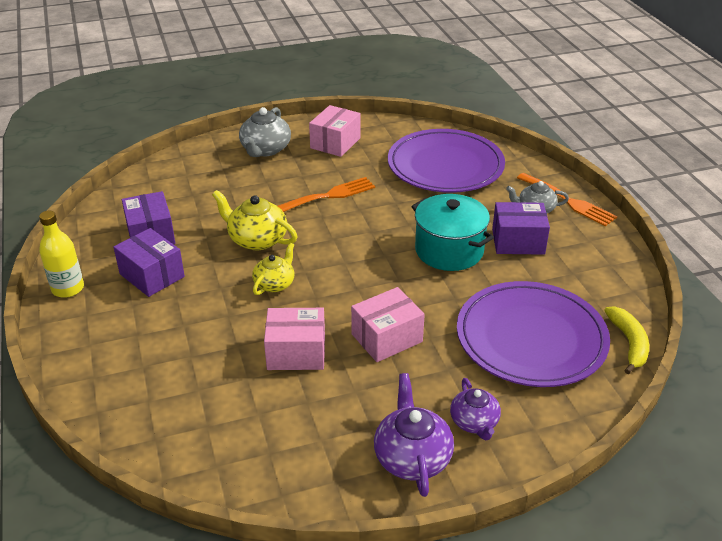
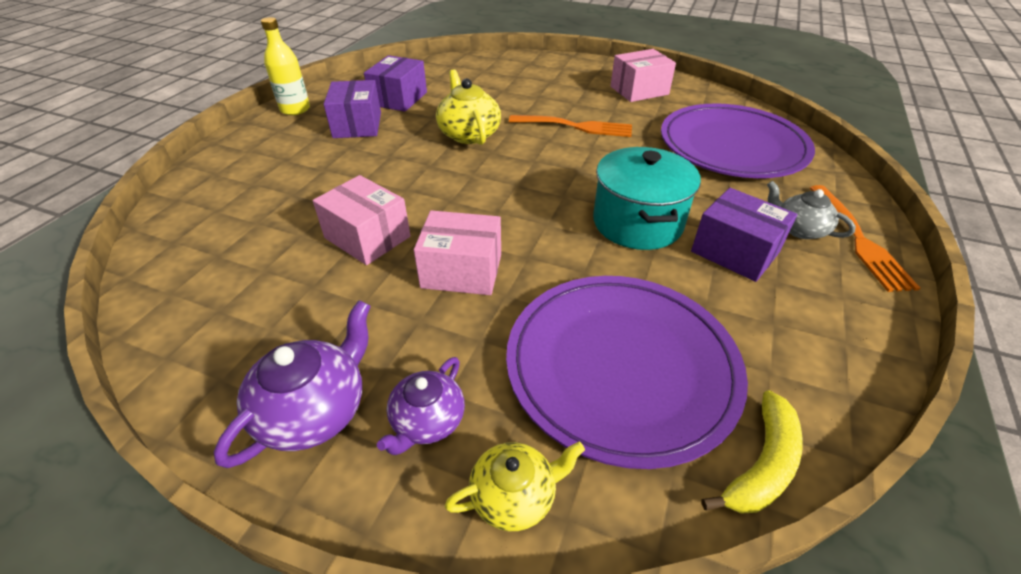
camera: 40 degrees right, 5 degrees up
(265, 149) = (569, 75): grey teapot -> none
(275, 284) = (433, 173): yellow teapot -> yellow teapot (515, 496)

